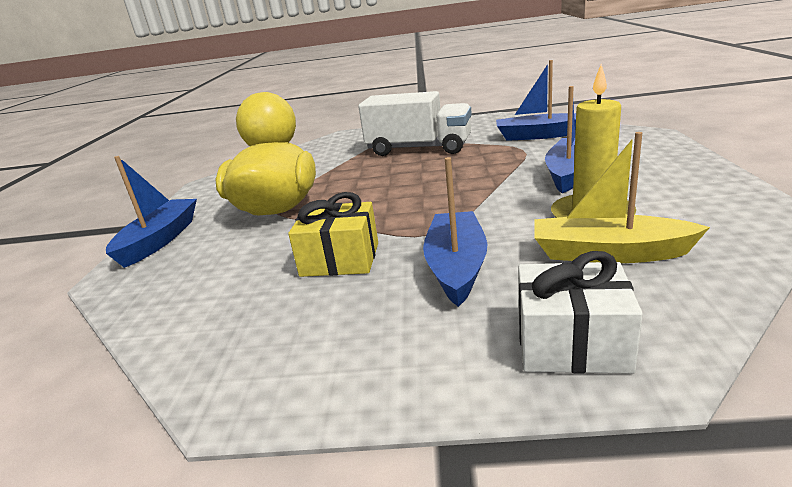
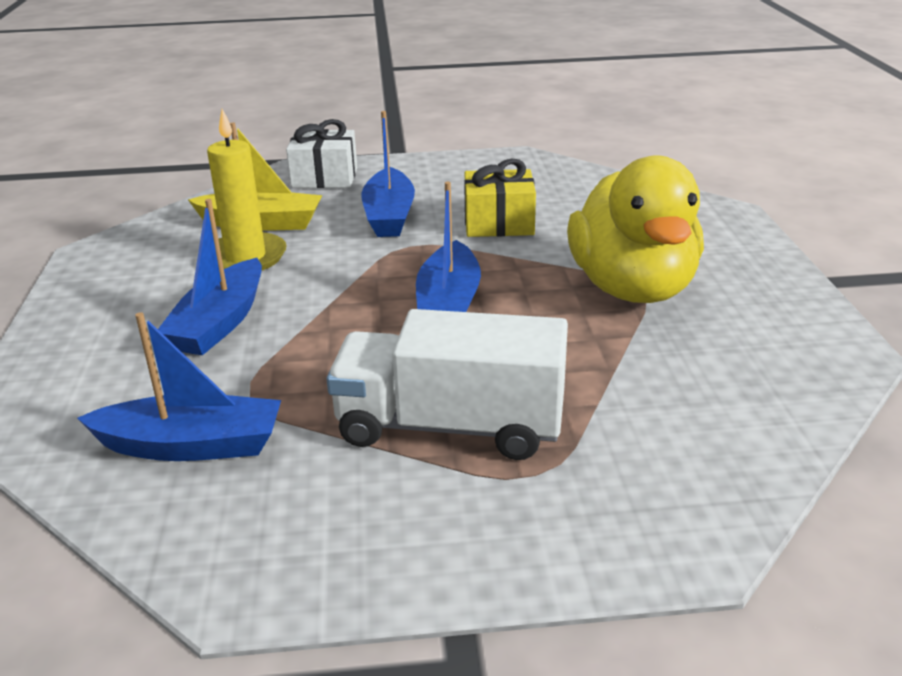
camera: 170 degrees right, 5 degrees up
(160, 240) = (744, 248): blue boat -> blue boat (448, 304)

